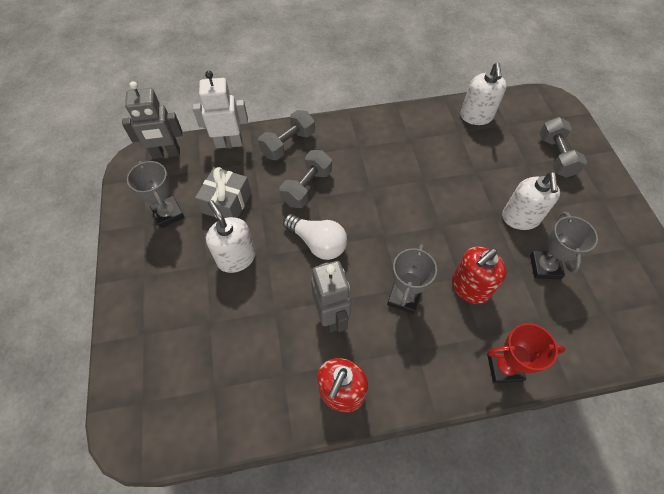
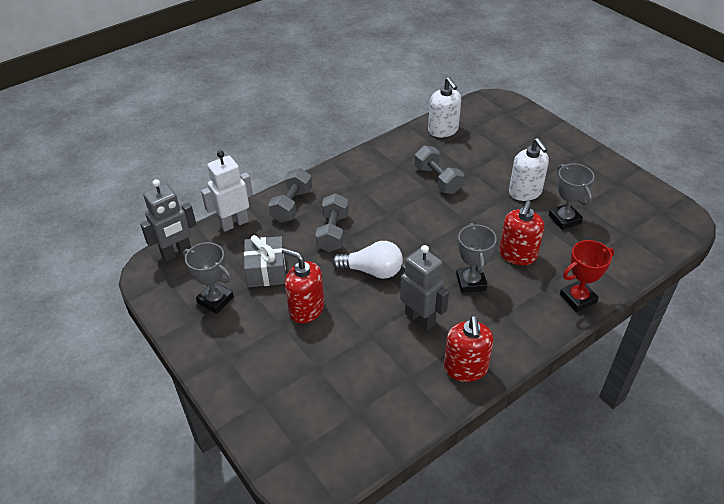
camera: 25 degrees left, 15 degrees down
(236, 258) = (306, 309): white soap dispenser -> red soap dispenser
(555, 156) = (524, 139): grey dumbbell -> grey dumbbell (437, 180)

